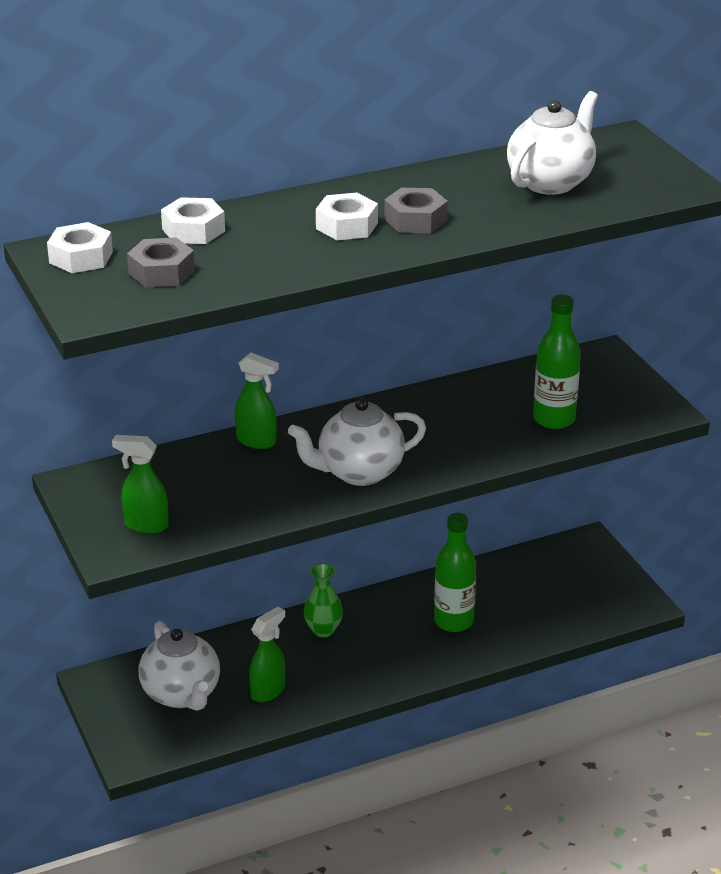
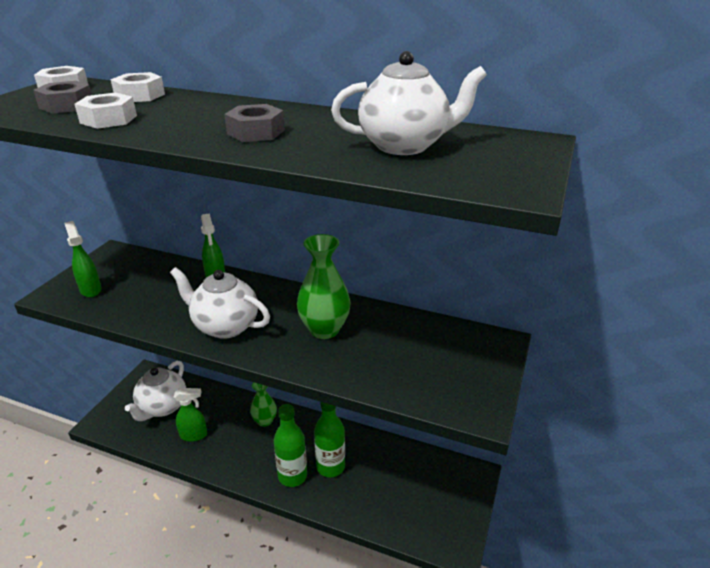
camera: 45 degrees right, 0 degrees up
(347, 226) = (211, 120): white nut -> white nut (108, 119)
(452, 424) = (324, 329): none -> green vase
(554, 419) = (390, 366): green bottle -> green bottle (292, 476)

